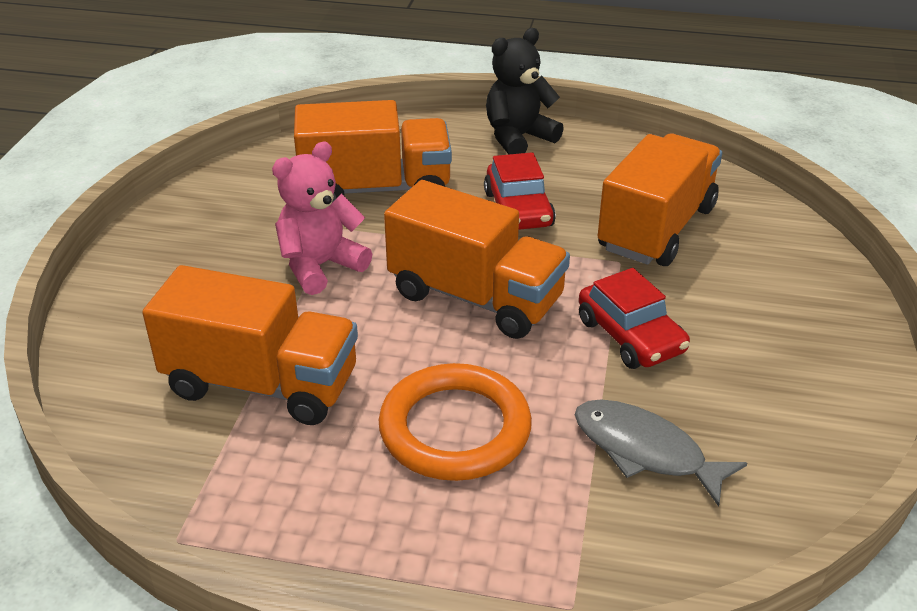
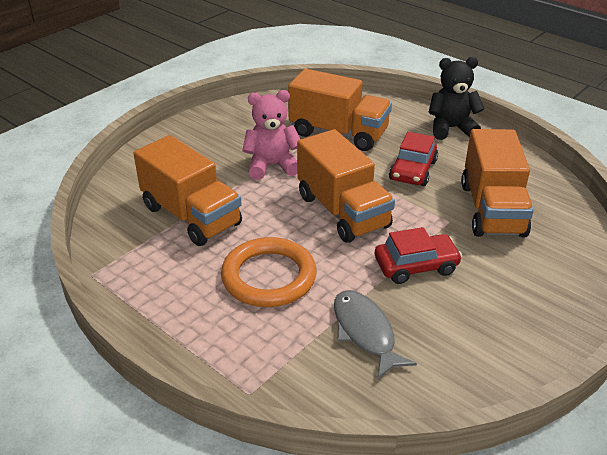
camera: 30 degrees right, 0 degrees up
(630, 336) = (416, 266): red car -> red car turned 105 degrees counterclockwise
(656, 228) = (492, 209): orange truck -> orange truck turned 120 degrees clockwise

